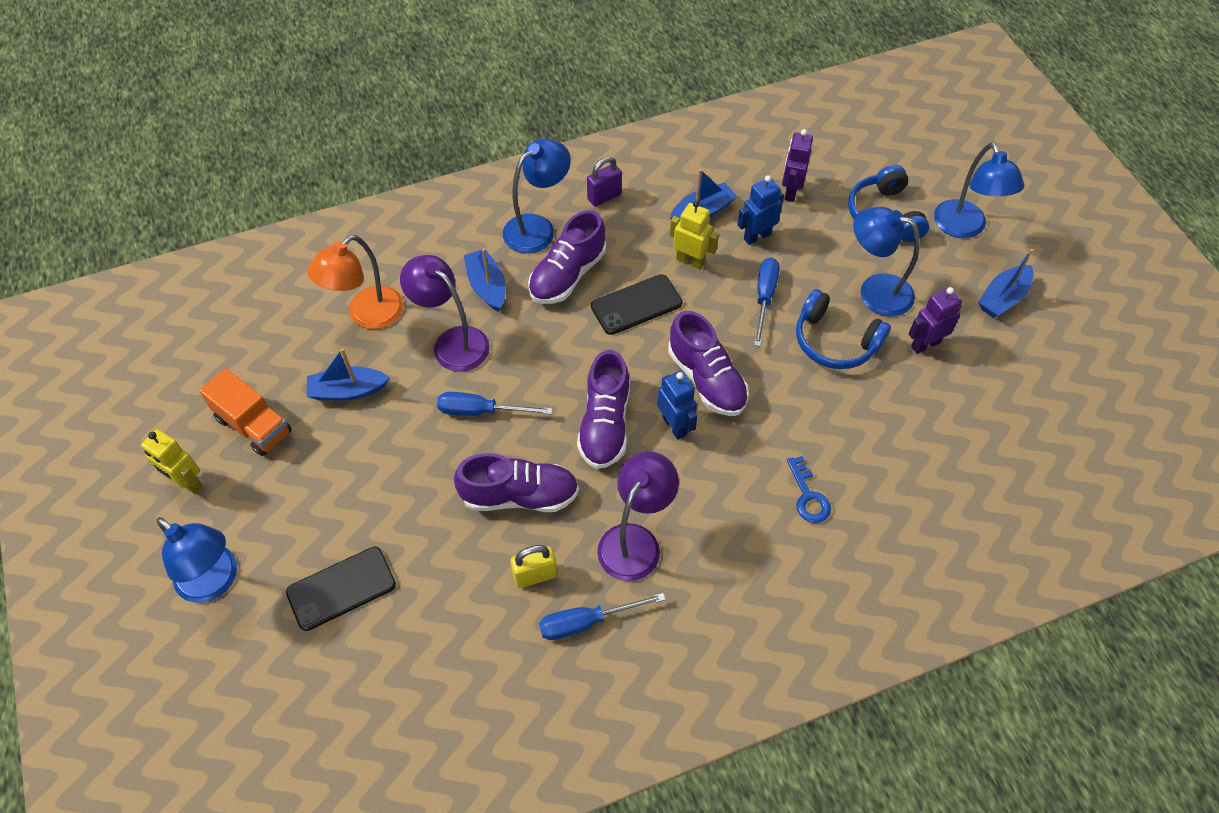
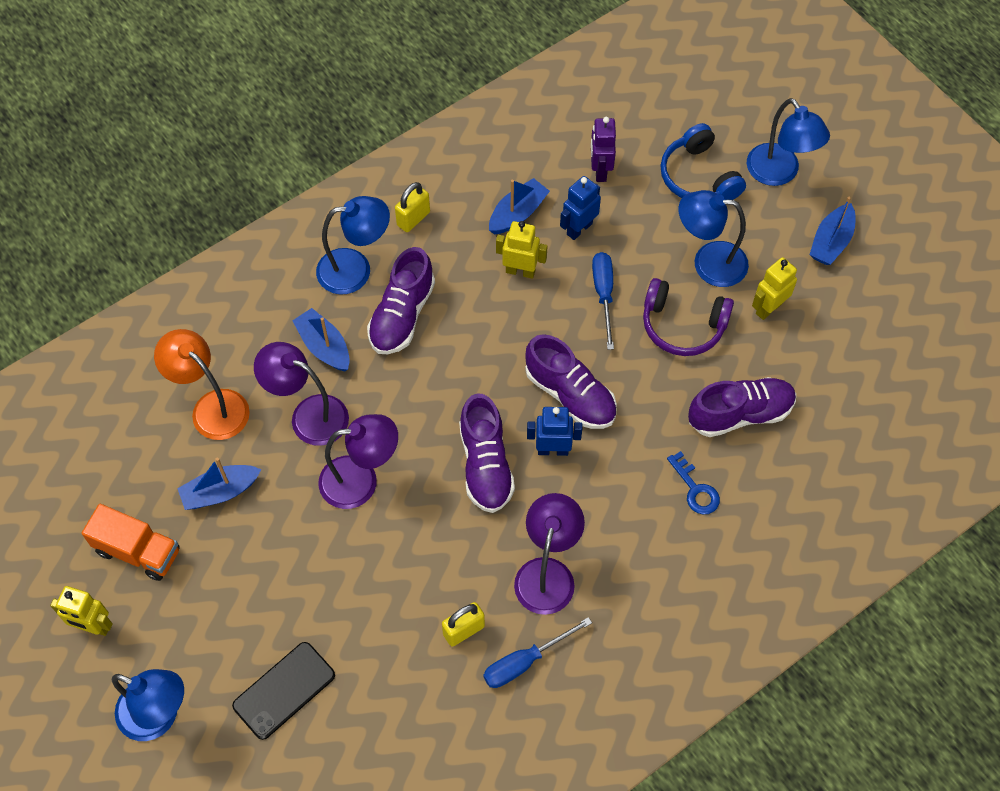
camera: 15 degrees left, 5 degrees up
(367, 315) = (212, 407): orange lamp -> orange lamp turned 105 degrees clockwise
(481, 411) = (361, 480): blue screwdriver -> purple lamp
(519, 496) = (425, 557): purple shoe -> purple shoe (740, 414)
(537, 228) = (355, 269): blue lamp -> blue lamp turned 45 degrees clockwise
(604, 197) = (413, 219): purple padlock -> yellow padlock
(636, 305) = (480, 331): black phone -> none
(675, 426) = (553, 450): blue robot -> blue robot turned 45 degrees counterclockwise
(834, 342) = (682, 326): blue headphones -> purple headphones
(925, 344) = (768, 308): purple robot -> yellow robot

